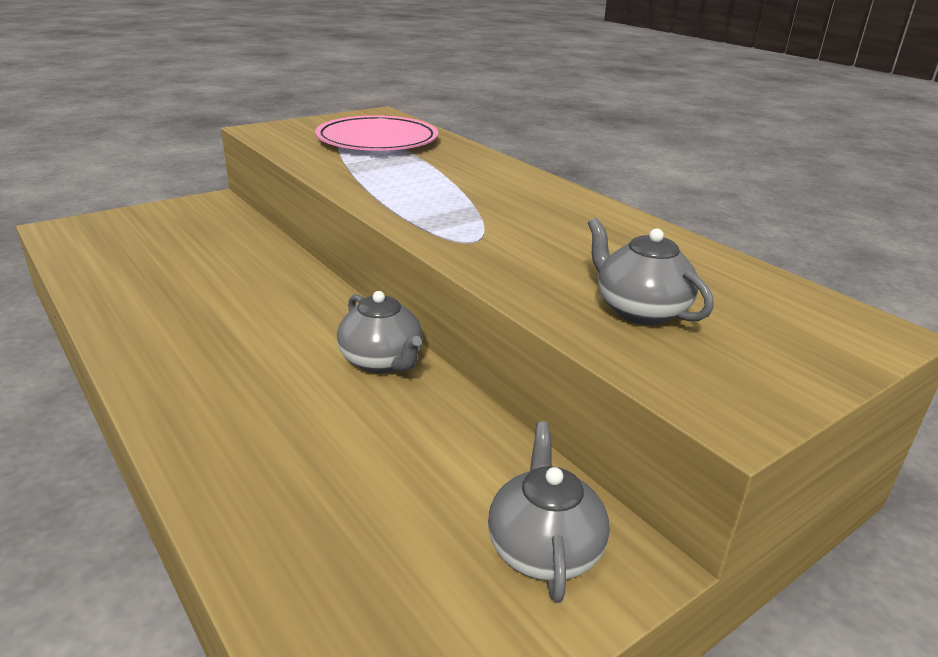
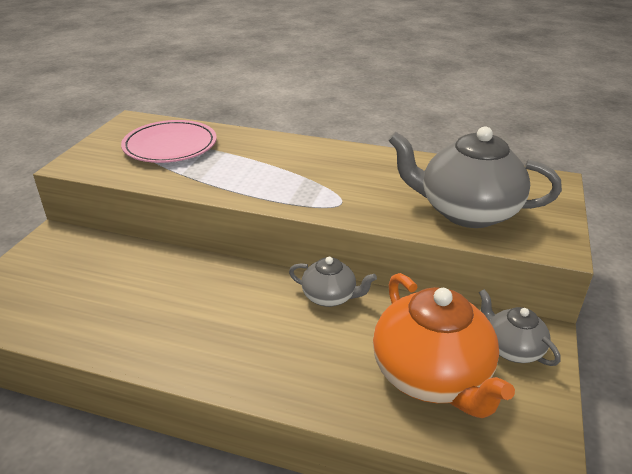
camera: 35 degrees left, 5 degrees up
(371, 513) = (432, 376): none -> orange teapot
(639, 310) = (466, 212): grey teapot -> grey teapot, size x1.90

